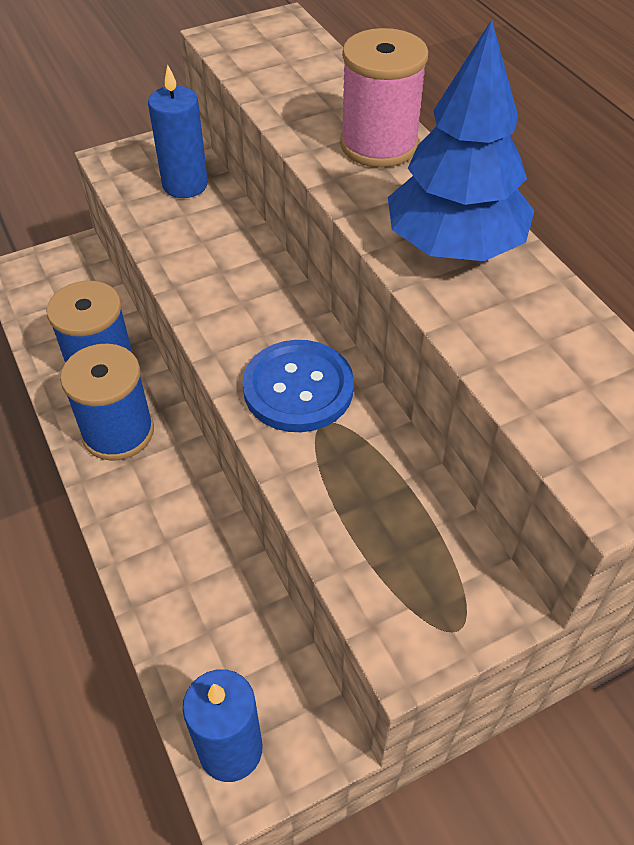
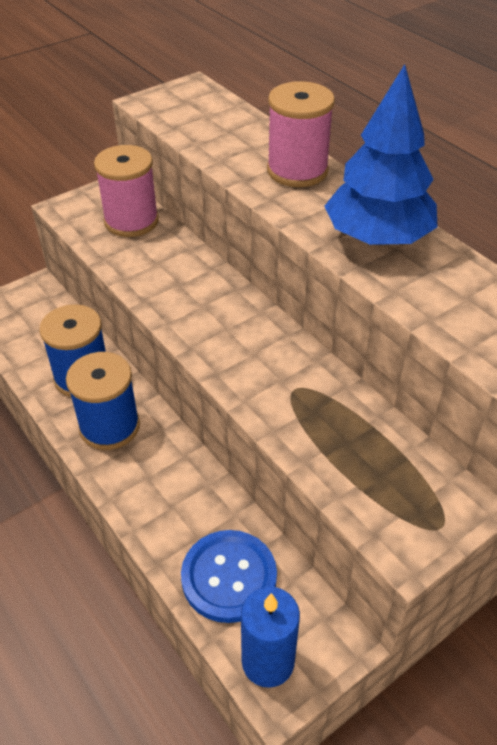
camera: 10 degrees left, 5 degrees down
(185, 185) = (131, 221): blue candle -> pink spool
(298, 388) = (267, 365): blue button -> blue button (229, 577)

